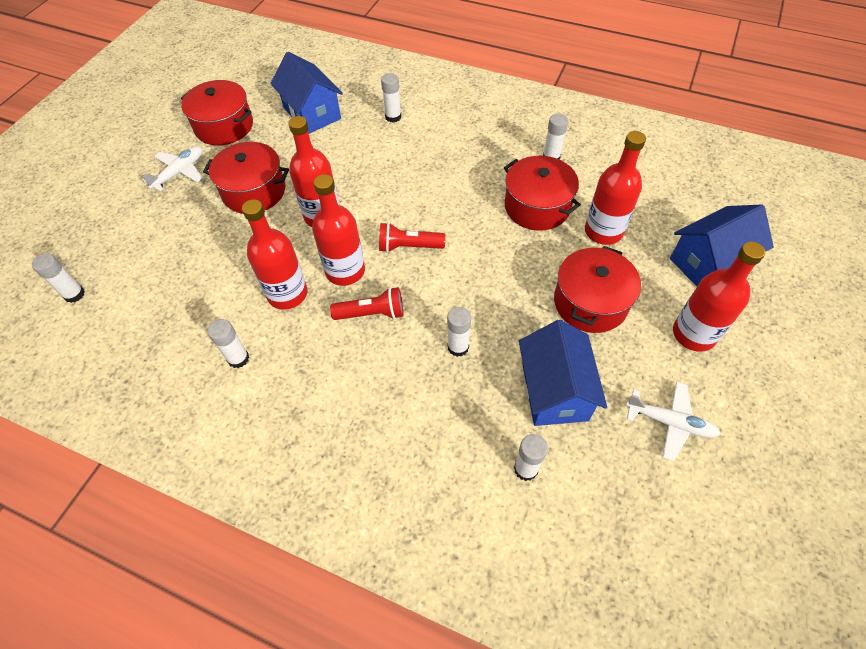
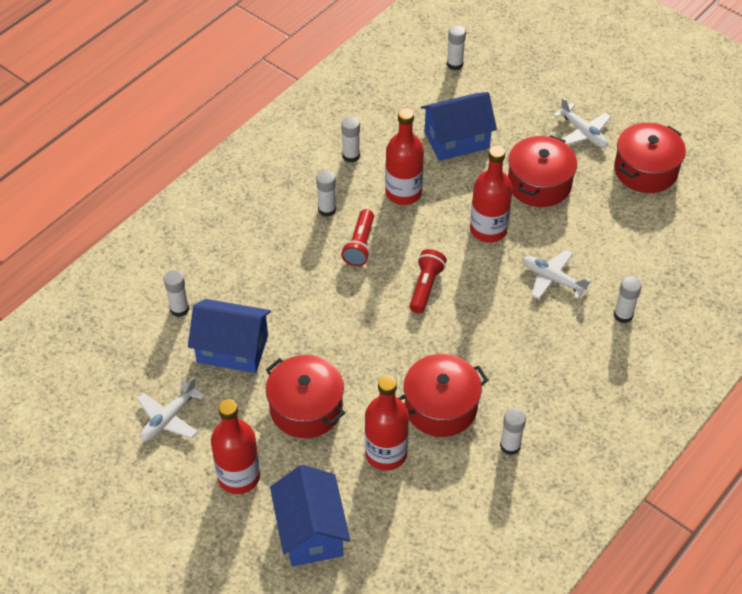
camera: 105 degrees right, 5 degrees down
(312, 113) = (649, 244): blue house -> blue house (456, 140)
(345, 271) = (414, 235): red bottle -> none
(369, 163) = (552, 279): none -> white plane
(458, 347) = (301, 295): white glue stick -> white glue stick (327, 210)

